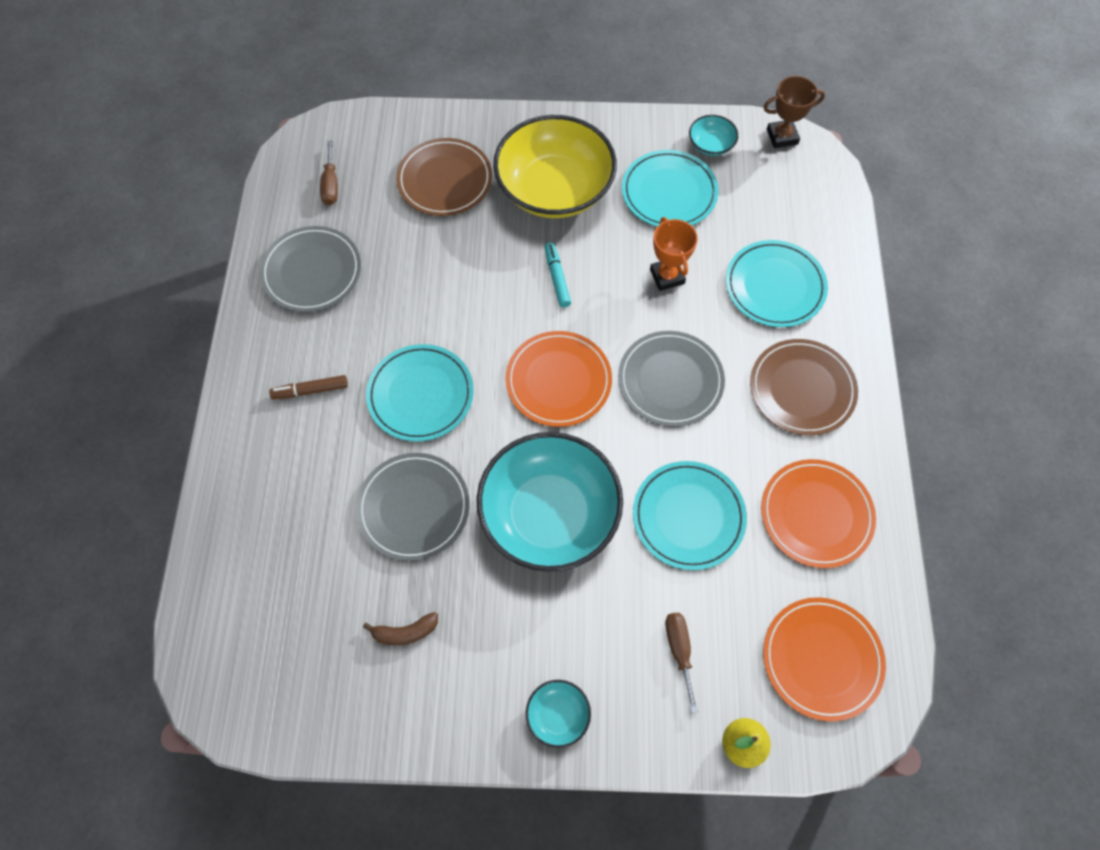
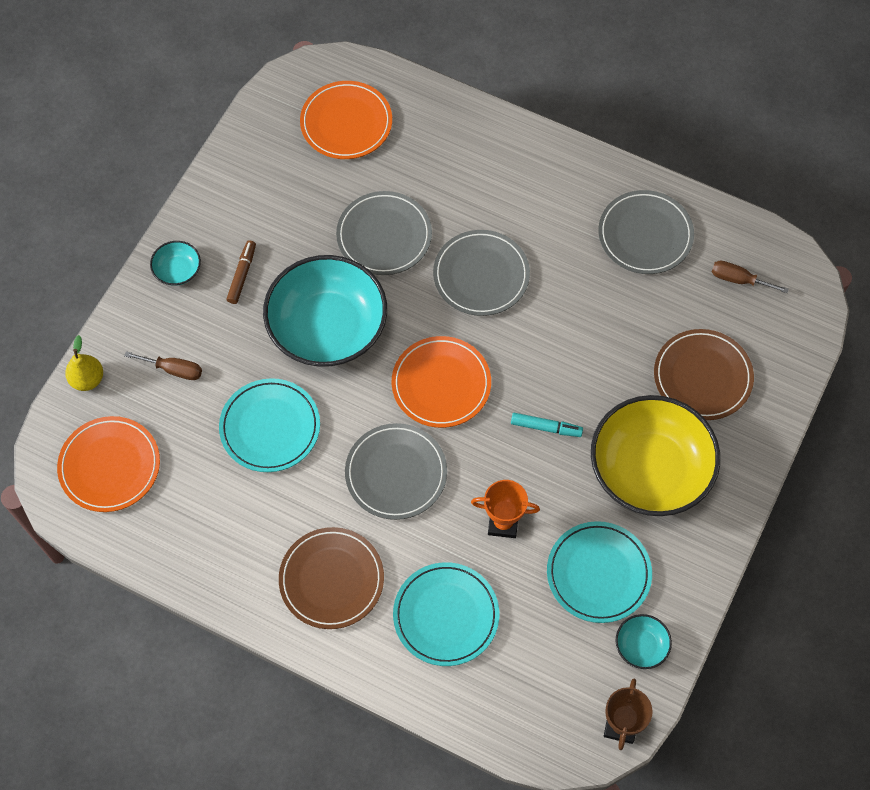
camera: 115 degrees right, 0 degrees up
(310, 390) = (525, 198): brown marker -> brown marker (242, 275)
(405, 632) = (291, 197): brown banana -> none
(420, 395) = (481, 275): turquoise plate -> grey plate
(816, 514) = (217, 526): orange plate -> orange plate (346, 123)

